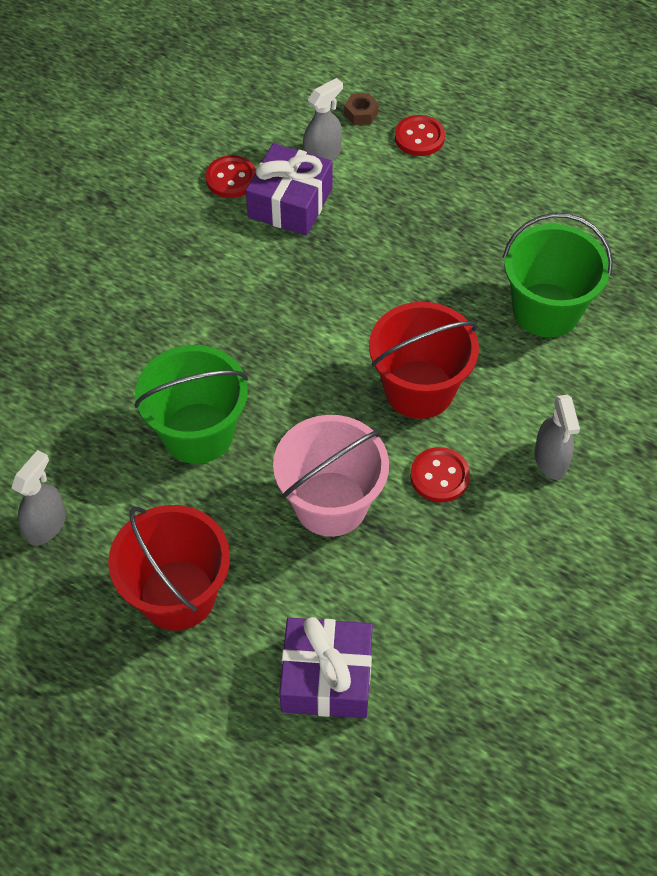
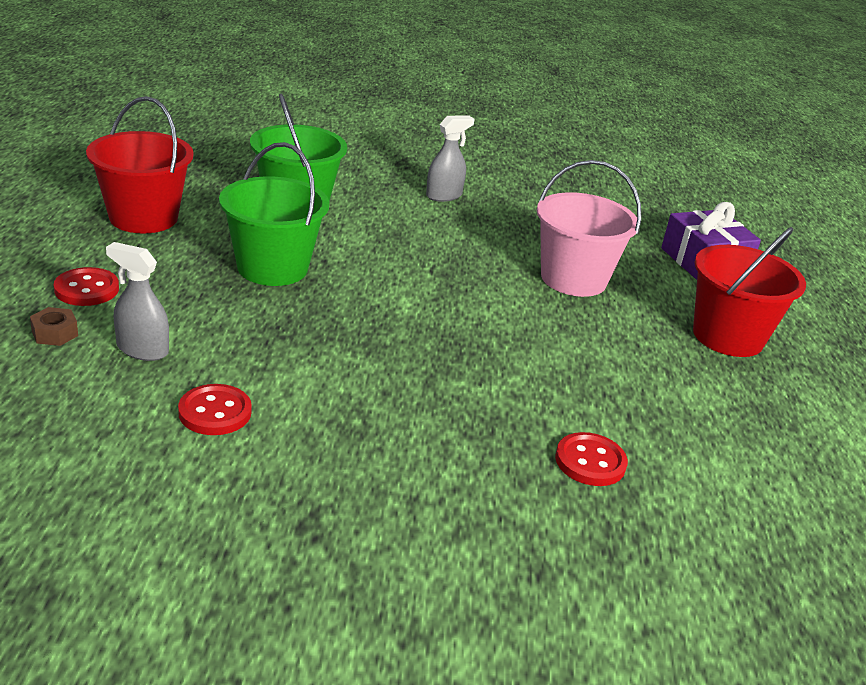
camera: 120 degrees left, 25 degrees down
(46, 525) = (759, 428): grey spray bottle -> none
(198, 433) = (577, 359): green bucket -> green bucket (272, 268)
(290, 203) = (235, 359): purple gift -> none
(419, 389) = (426, 253): red bucket -> red bucket (143, 217)
(439, 476) = (501, 236): red button -> red button (590, 462)

